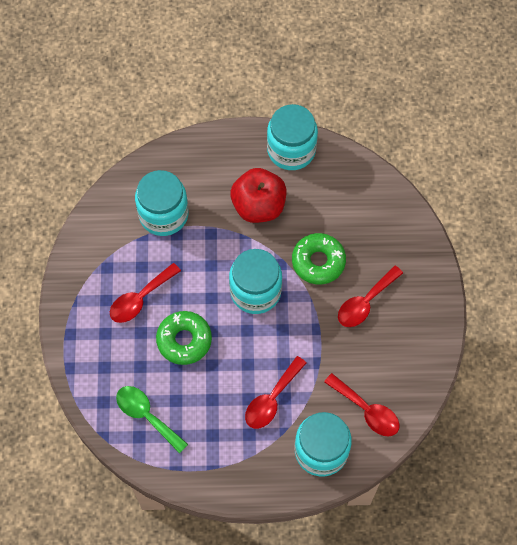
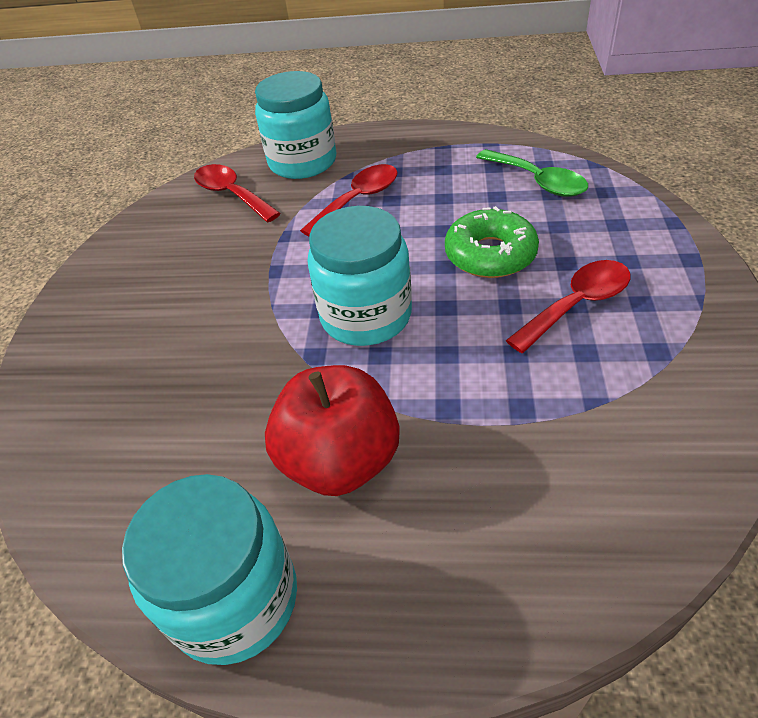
camera: 170 degrees left, 20 degrees down
(163, 214) = (556, 447): turquoise jar -> none
(318, 262) = (243, 358): green donut -> none
(365, 302) = (184, 302): red spoon -> none

